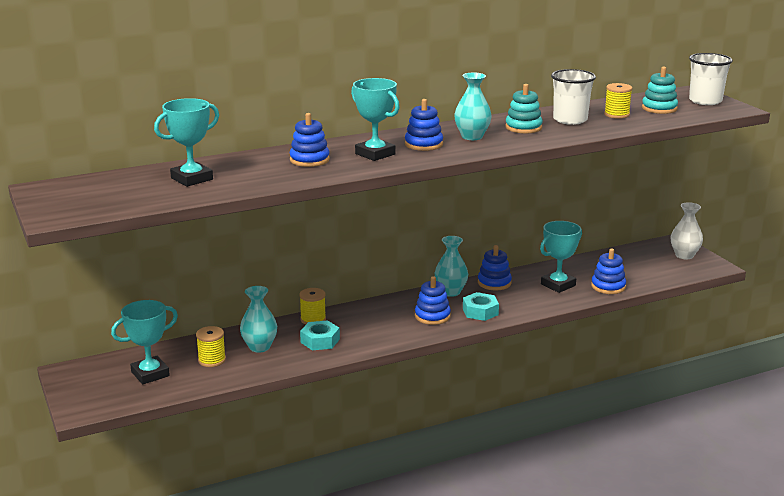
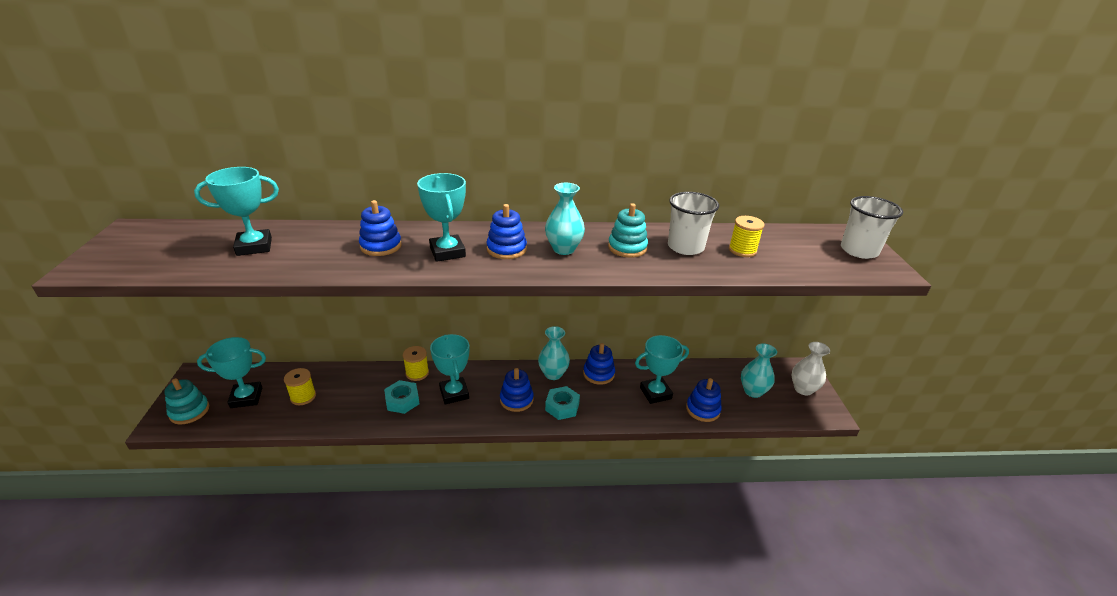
camera: 20 degrees right, 10 degrees up
(259, 347) = (351, 393): turquoise vase -> turquoise vase (753, 391)
(366, 325) = (454, 393): none -> turquoise trophy
(659, 108) = (797, 251): turquoise stacking toy -> turquoise stacking toy (189, 411)

